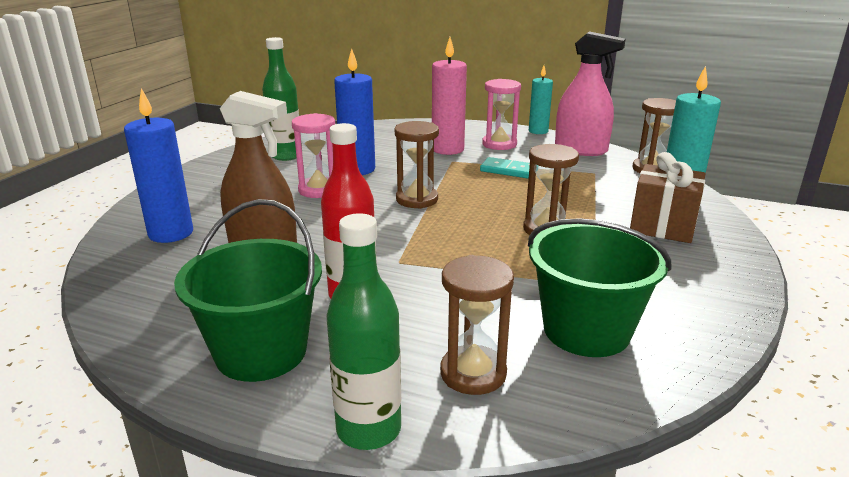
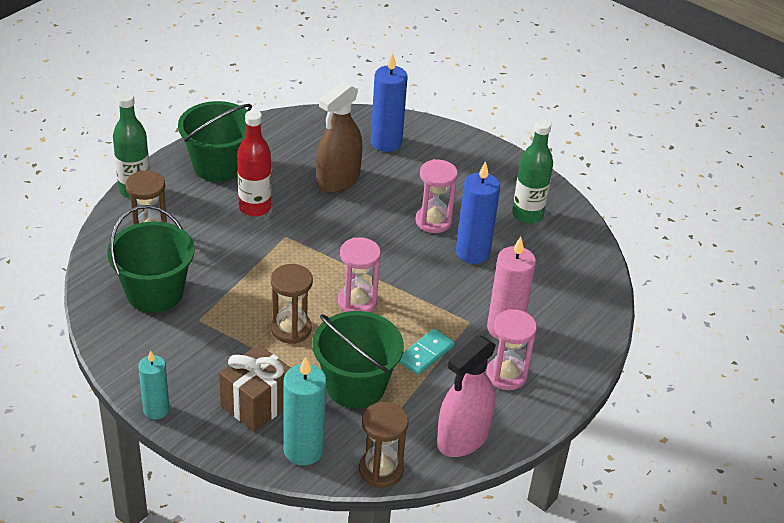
camera: 105 degrees right, 15 degrees up
(417, 199) = (386, 272): brown hourglass -> none
(472, 206) = (357, 302): none -> pink hourglass
(538, 131) = (541, 427): turquoise candle -> turquoise candle (156, 410)
(580, 190) = (355, 386): none -> green bucket

